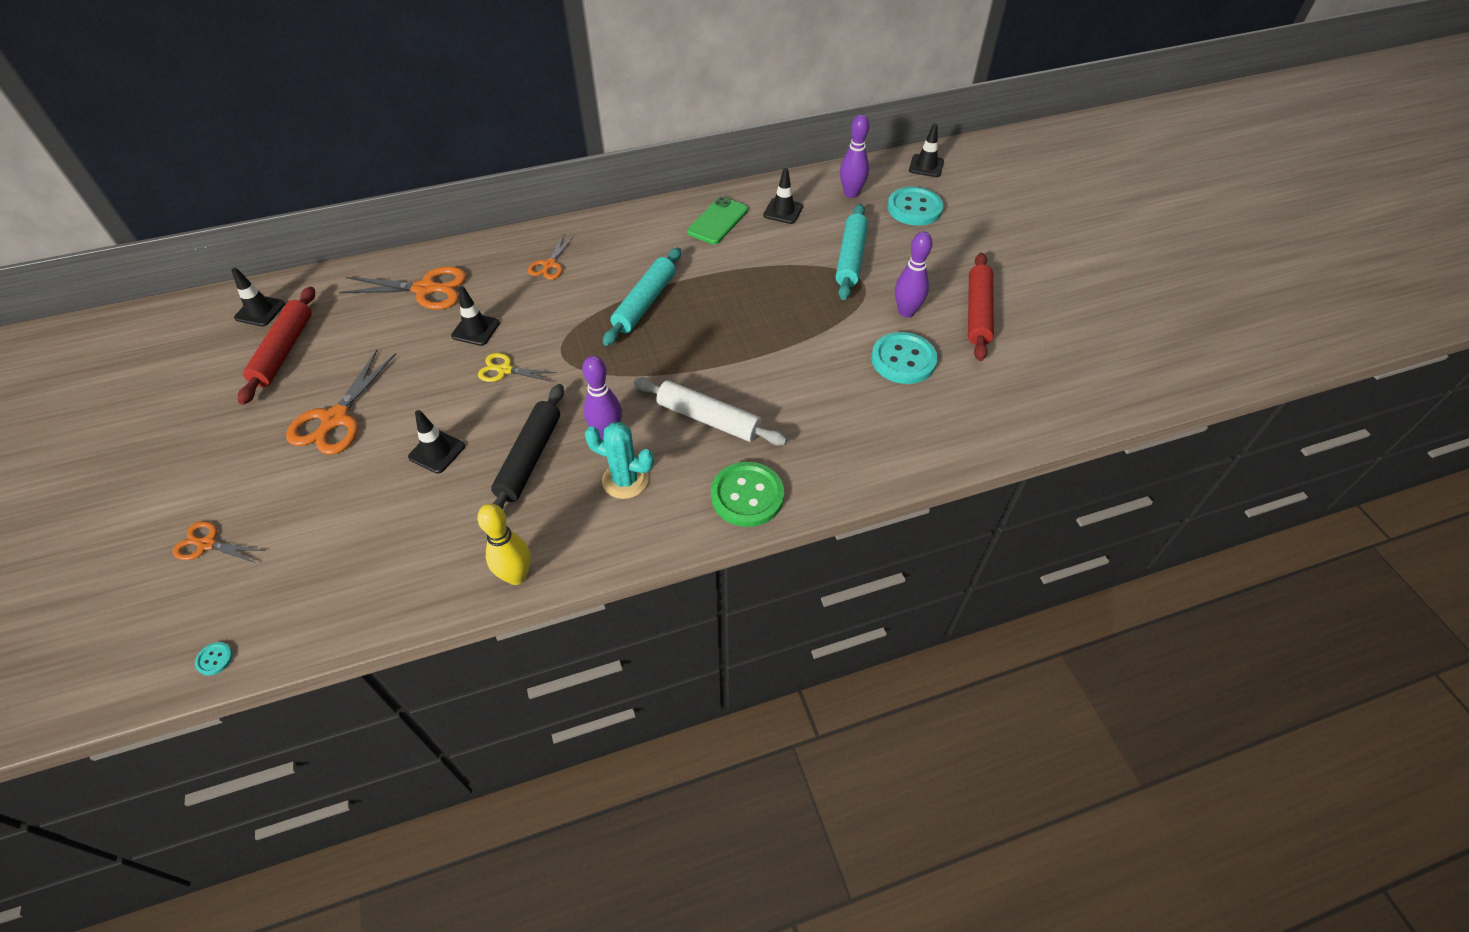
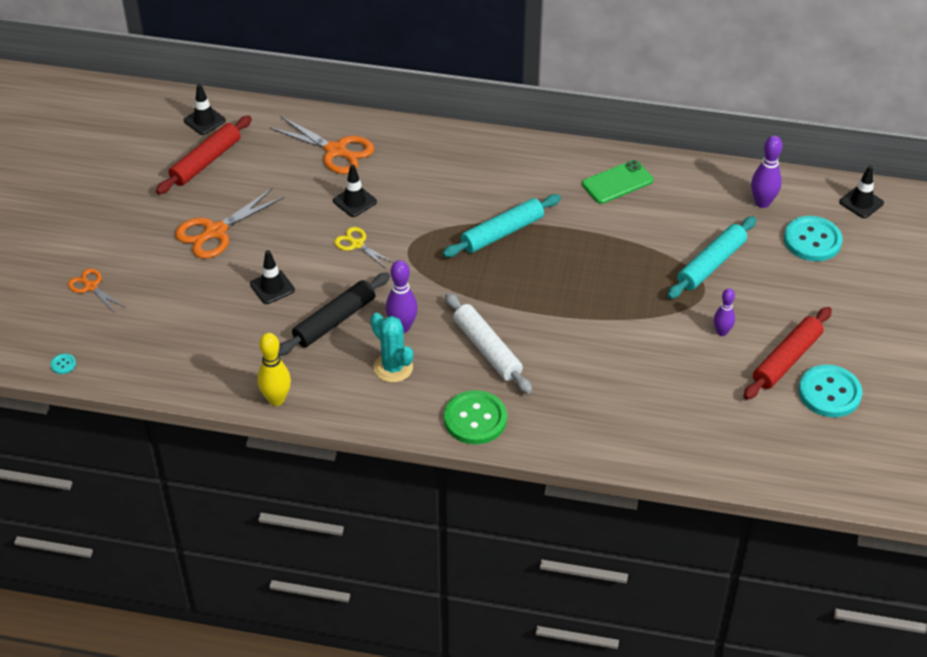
camera: 30 degrees right, 5 degrees down
(549, 265) = (446, 168): orange scissors -> none
(783, 211) = (684, 195): black traffic cone -> none
(903, 360) = (684, 371): turquoise button -> turquoise button (829, 393)
(906, 312) = (722, 332): purple bowling pin -> purple bowling pin, size x0.66

